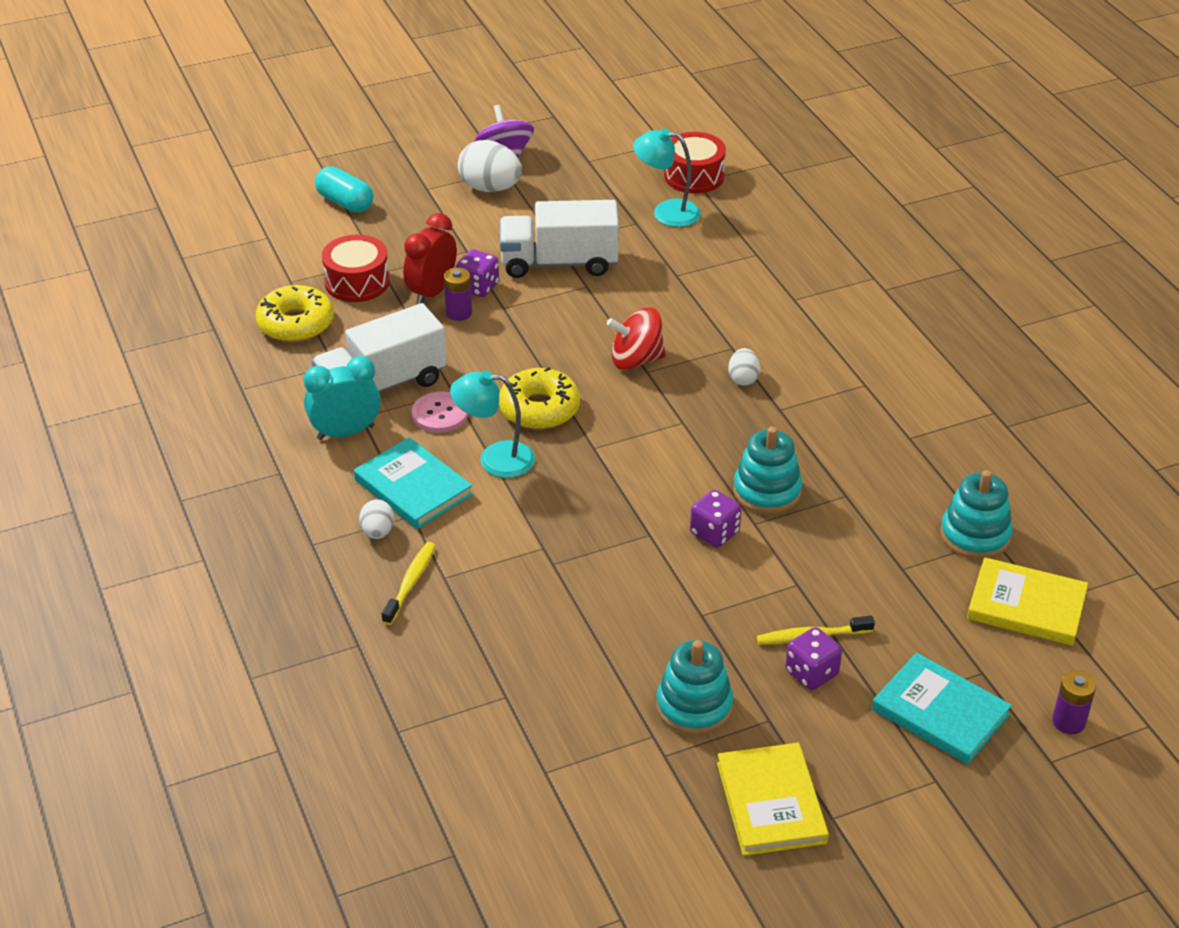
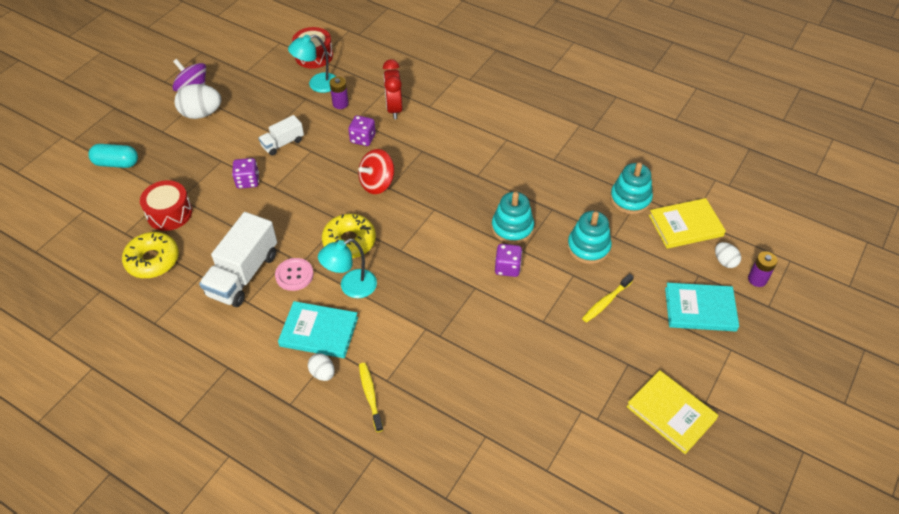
camera: 35 degrees left, 10 degrees up
(345, 432) = (247, 317): turquoise clock -> none
(432, 292) = (222, 198): red clock -> red clock (394, 109)
(459, 313) = (250, 203): purple battery -> purple battery (340, 104)
(559, 263) = (283, 143): white truck -> white truck, size x0.55
(694, 706) = (586, 379): turquoise stacking toy -> turquoise stacking toy (588, 247)
(743, 379) = (443, 166): white egg -> white egg (724, 261)
(811, 673) = (624, 323): purple dice -> purple dice (363, 139)

